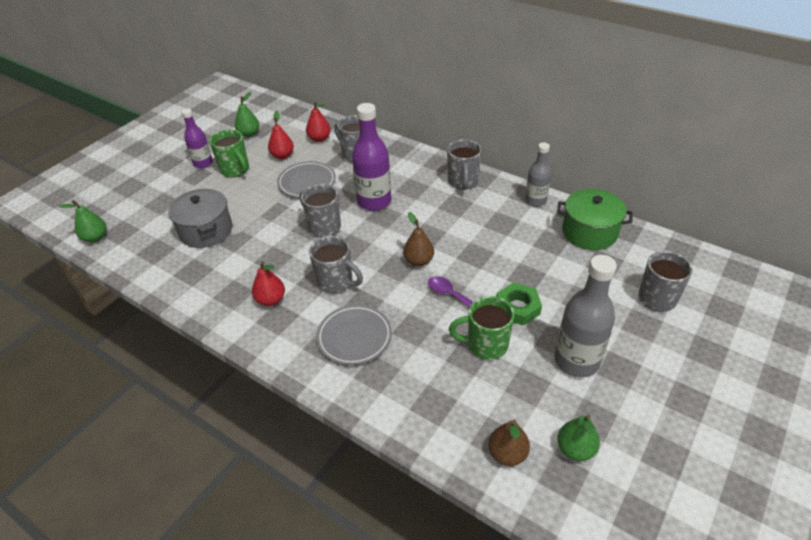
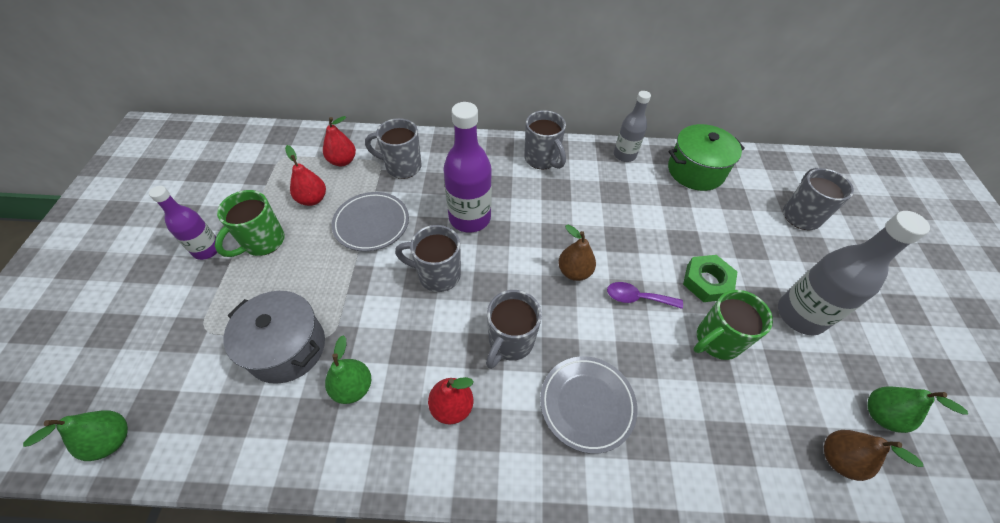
camera: 35 degrees left, 10 degrees up
(235, 170) = (263, 242): green mug -> green mug turned 105 degrees clockwise
(249, 134) = (243, 185): green pear -> green pear (353, 387)
(336, 282) = (510, 342): grey mug -> grey mug turned 120 degrees clockwise

